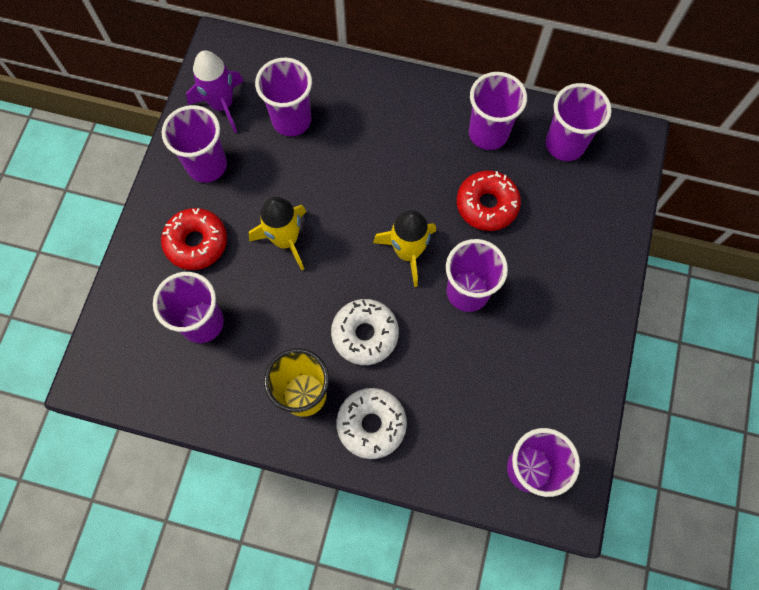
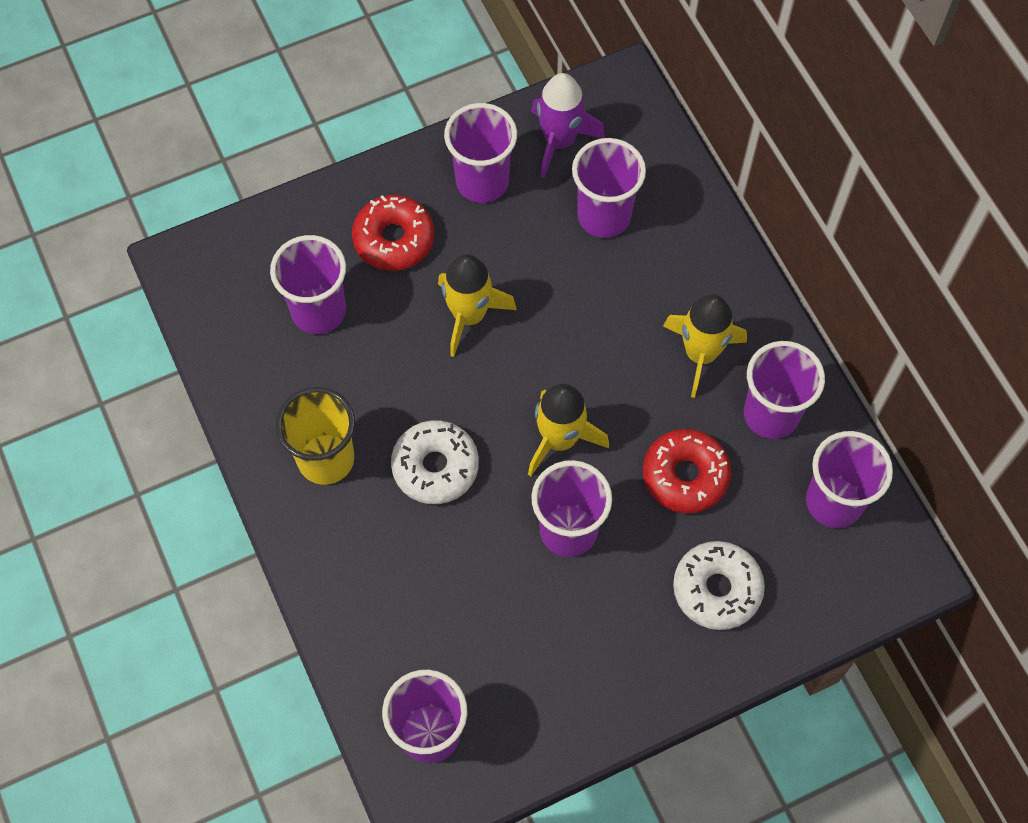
camera: 50 degrees right, 5 degrees down
(371, 424) = (348, 545): white donut -> white donut (717, 589)
(421, 139) = (701, 354): none -> yellow rocket

